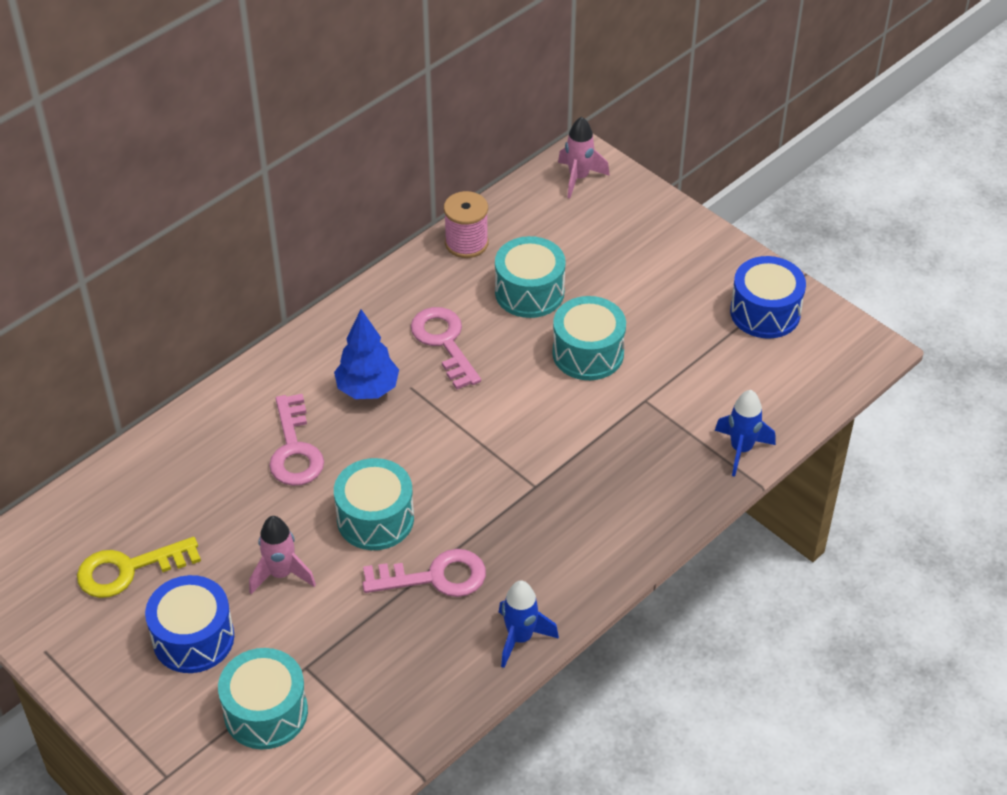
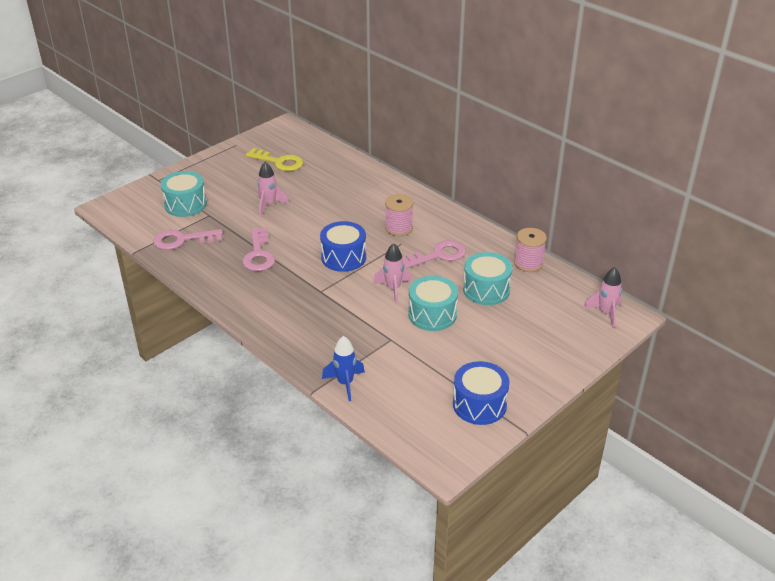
camera: 90 degrees right, 10 degrees down
(128, 569) = (279, 162): yellow key -> yellow key turned 135 degrees clockwise
(193, 638) = (234, 182): blue drum -> blue drum (343, 257)
(294, 449) = (354, 206): pink key -> pink key (182, 240)
(367, 389) = (399, 228): blue tree -> pink spool
(375, 519) = (302, 233): turquoise drum -> none
(520, 638) = (211, 285): blue rocket -> none
(529, 397) = (393, 289): none -> pink rocket

